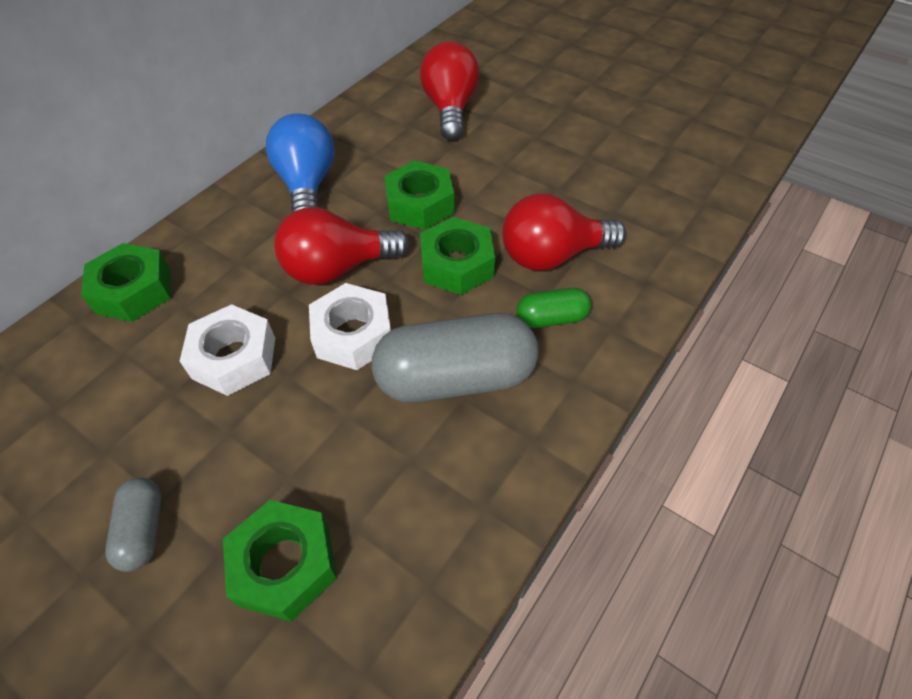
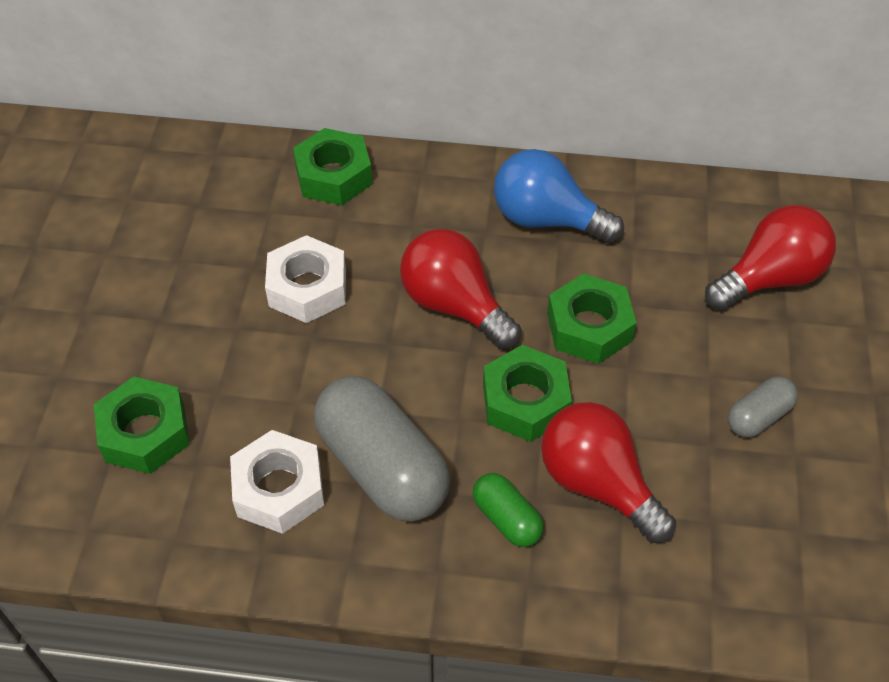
camera: 60 degrees right, 0 degrees up
(143, 530) = (130, 327): grey capsule -> grey capsule (758, 416)
(307, 185) = (546, 219): blue light bulb -> blue light bulb turned 120 degrees counterclockwise
(353, 335) = (383, 360): white nut -> white nut (279, 489)

